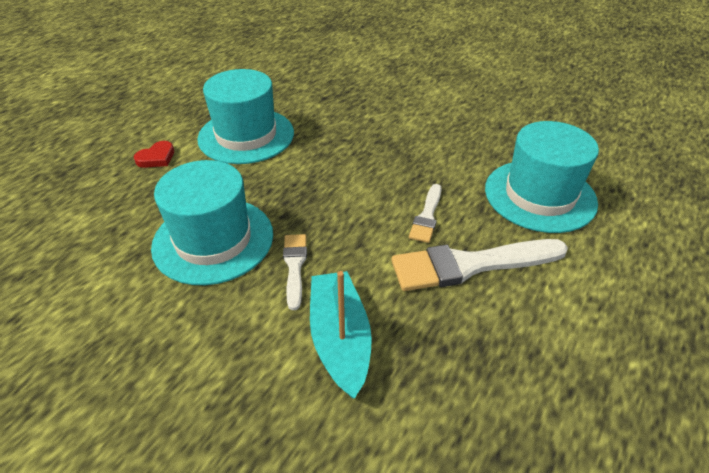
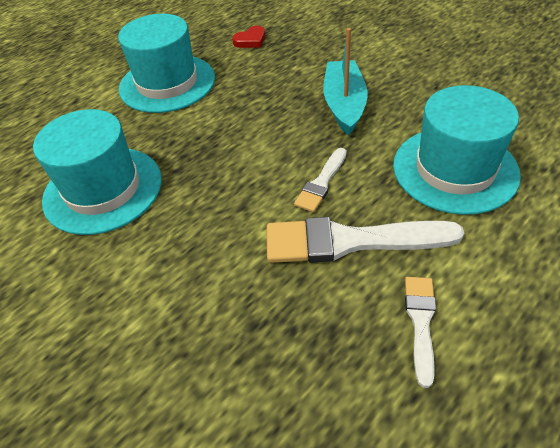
camera: 15 degrees right, 5 degrees up
(157, 158) = (77, 101): red heart -> red heart (250, 40)
(295, 266) = (170, 224): white brush -> white brush (420, 322)
(340, 339) = (190, 306): turquoise boat -> turquoise boat (344, 104)

